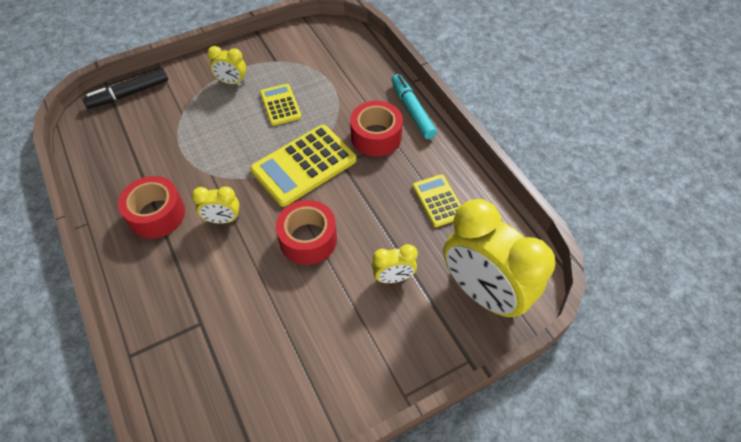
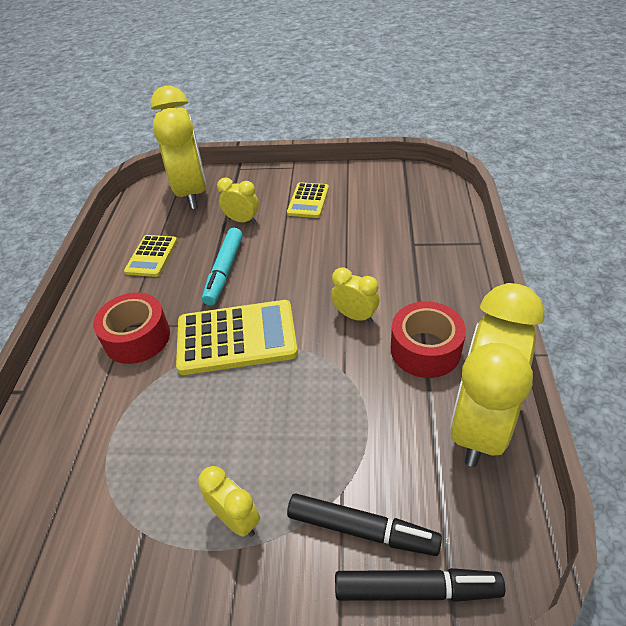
camera: 145 degrees left, 10 degrees down
(107, 178) = (479, 424): none -> yellow clock
(164, 103) = (362, 529): none -> black marker
(280, 105) = (201, 435): yellow calculator -> yellow calculator (308, 201)
(308, 239) = (286, 269): red tape -> none
(412, 110) = (69, 351): turquoise marker -> turquoise marker (224, 271)

